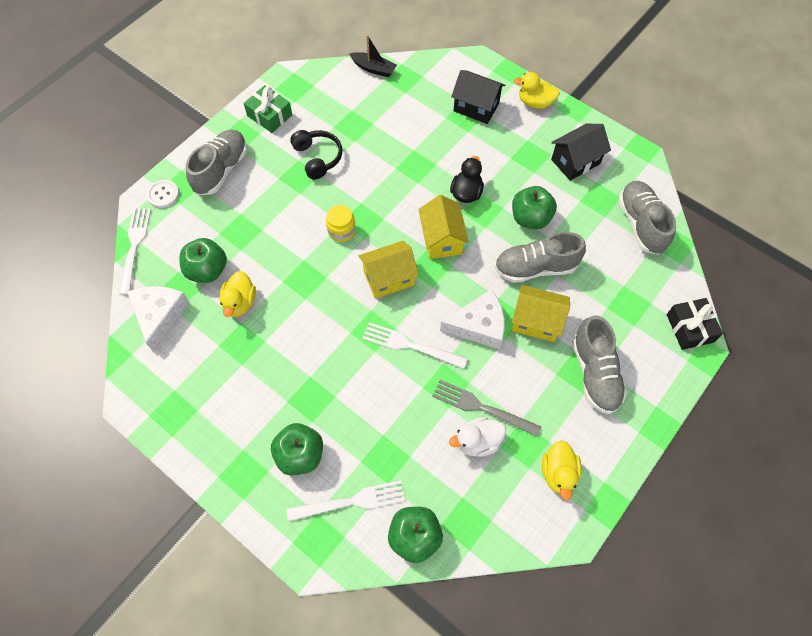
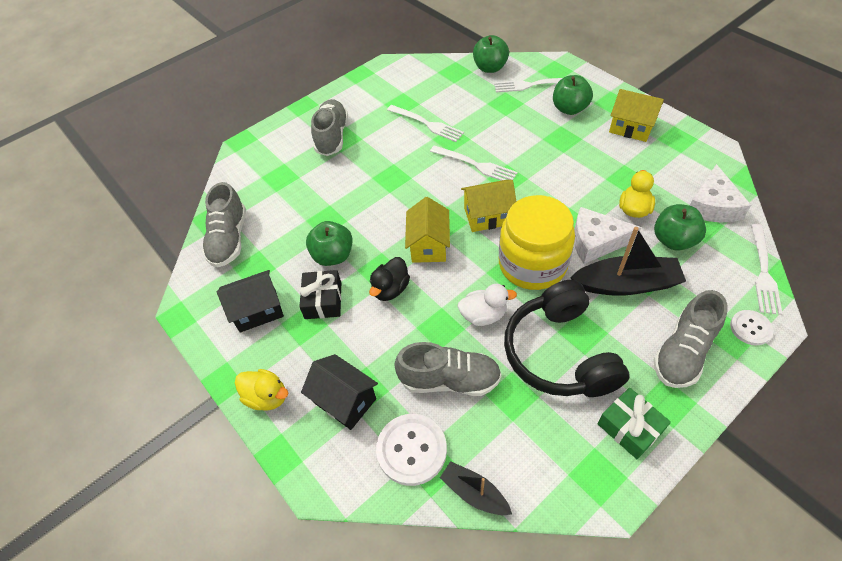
camera: 165 degrees left, 10 degrees down
(258, 221) = (626, 284): none -> black boat
(318, 158) = (559, 353): black headphones -> black headphones, size x1.79
(341, 231) = (532, 264): yellow jar -> yellow jar, size x2.28
(419, 85) = (411, 450): none -> white button
(477, 442) = (435, 107): white duck -> white duck (483, 315)
(478, 326) = (413, 173): white cheese -> white cheese (596, 242)
(482, 408) = (427, 124): grey fork -> white fork
(535, 267) = (347, 212): grey shoe -> grey shoe (449, 380)
(536, 321) = (363, 172): yellow house -> yellow house (631, 128)
(558, 473) = (384, 89): yellow duck -> none
(690, 328) = (241, 157): black gift -> black gift (323, 300)

